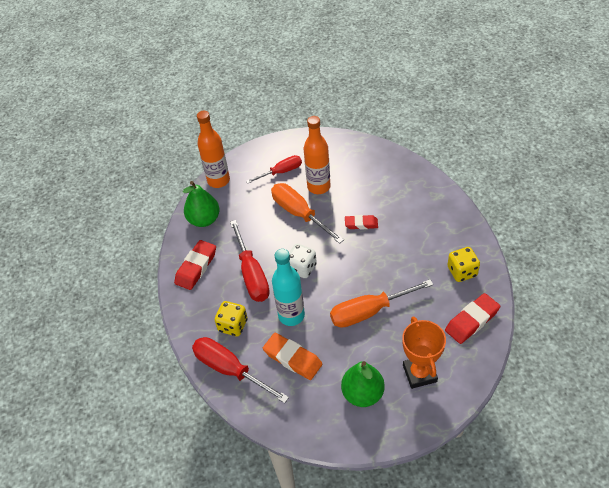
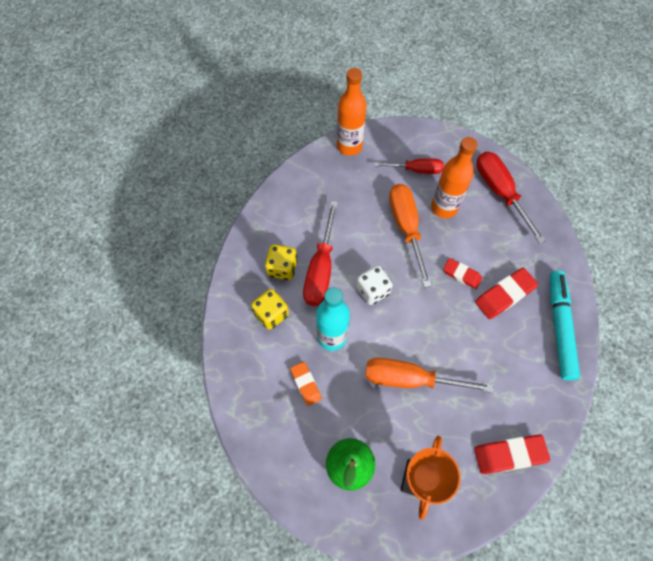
camera: 25 degrees right, 15 degrees up
(196, 267) = (274, 231): red eraser -> red eraser (504, 295)
(204, 220) = (311, 183): green pear -> none
(229, 369) = (241, 359): red screwdriver -> red screwdriver (499, 191)
(292, 358) = (306, 384): orange eraser -> orange eraser, size x0.64
(452, 221) = (560, 327): none -> turquoise marker
(462, 271) = (534, 391): yellow dice -> yellow dice (282, 268)

